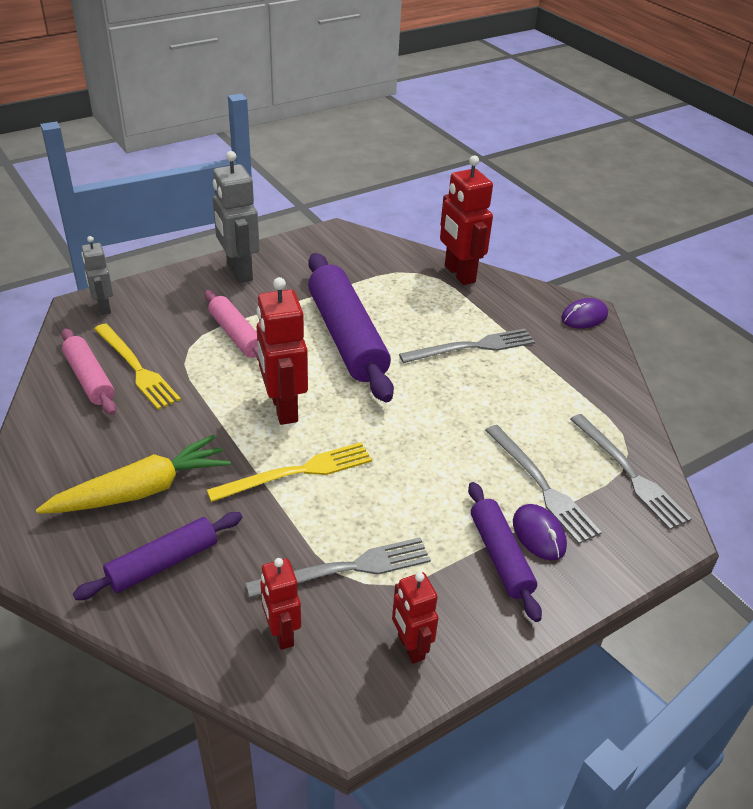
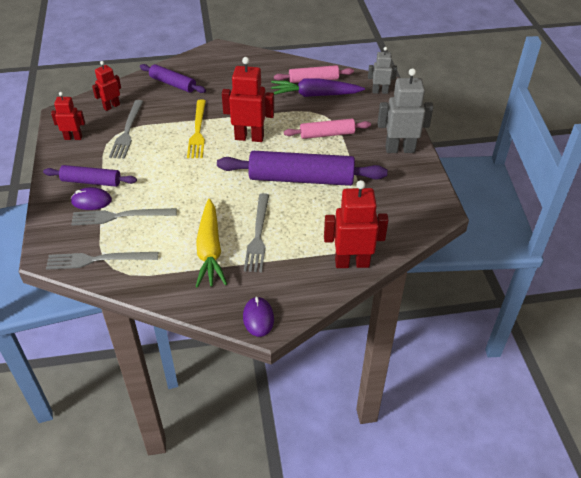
camera: 115 degrees right, 5 degrees up
(136, 368) = (314, 95): yellow fork -> purple carrot
(142, 490) = (220, 84): yellow carrot -> yellow carrot (210, 250)
(163, 563) = (172, 84): purple rolling pin -> purple rolling pin turned 45 degrees counterclockwise
(281, 633) = (111, 106): red robot -> red robot turned 45 degrees counterclockwise

